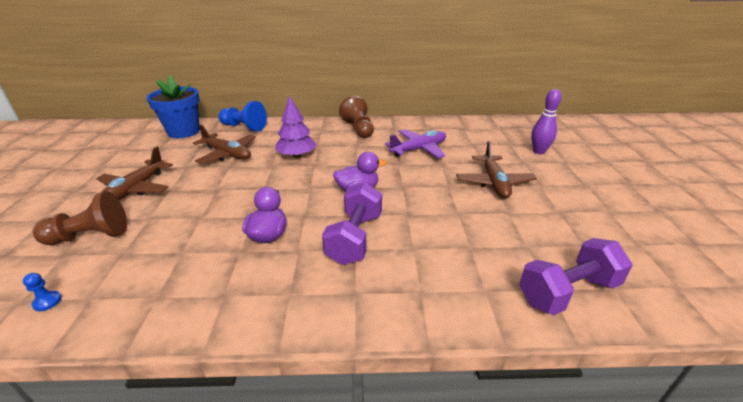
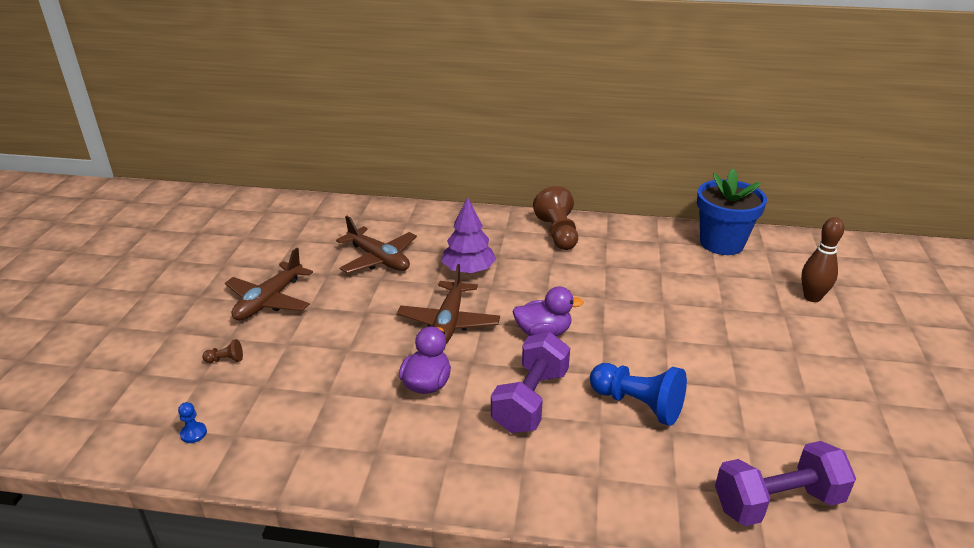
camera: 10 degrees right, 0 degrees up
(90, 236) = (226, 360): brown pawn -> brown pawn, size x0.43
(183, 131) = (321, 216): blue flower pot -> blue flower pot (721, 243)
(244, 127) = (400, 216): blue pawn -> blue pawn (638, 404)
(419, 149) = (637, 277): purple plane -> none
(494, 183) = (730, 342): brown plane -> brown plane (449, 322)
(539, 151) = (812, 297): purple bowling pin -> brown bowling pin

